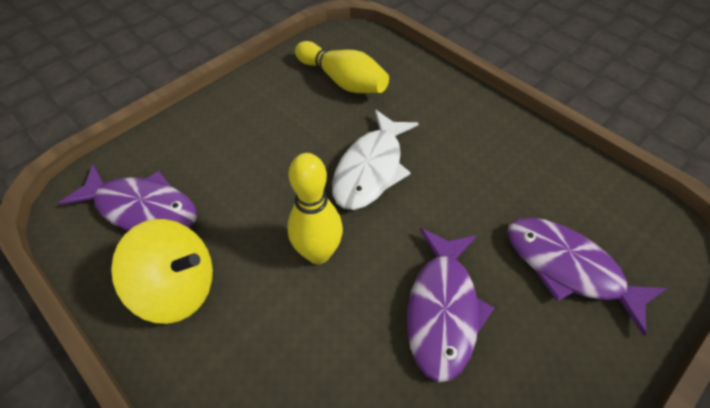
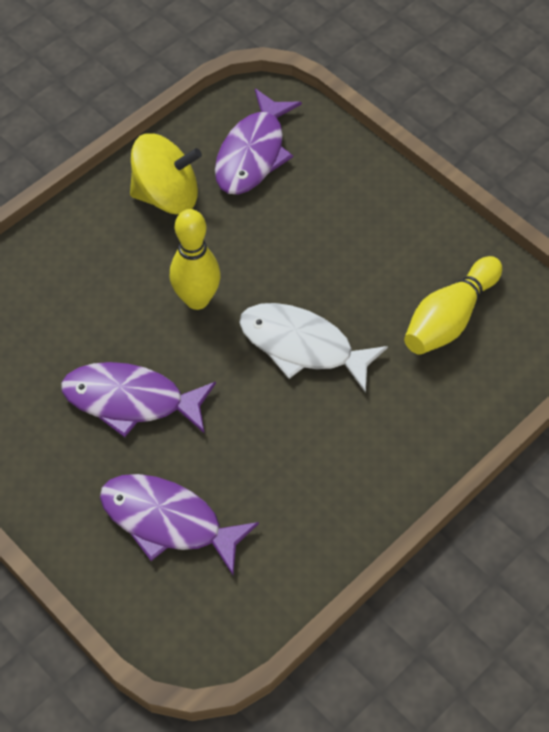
camera: 90 degrees right, 5 degrees up
(178, 287) = (167, 195): yellow spinning top -> yellow spinning top turned 105 degrees counterclockwise
(568, 268) = (168, 521): purple fish -> purple fish turned 105 degrees counterclockwise

